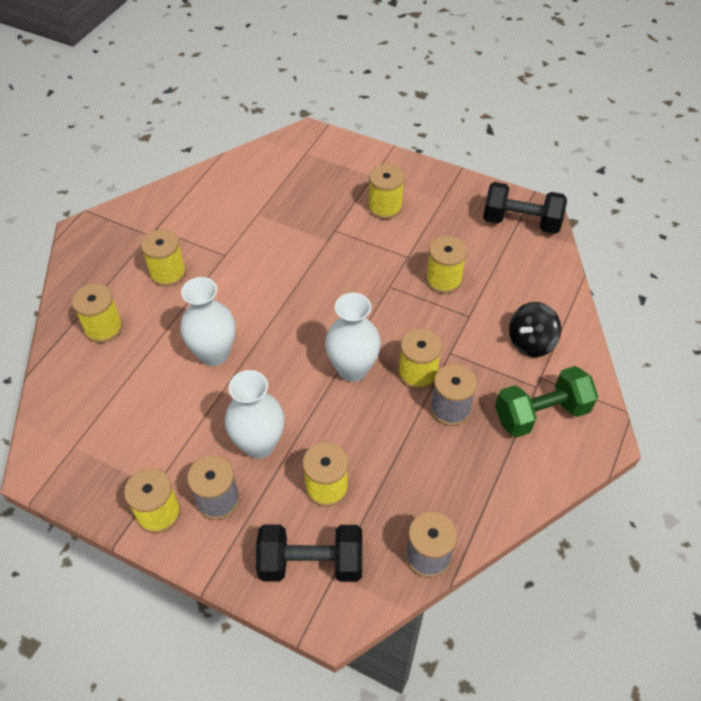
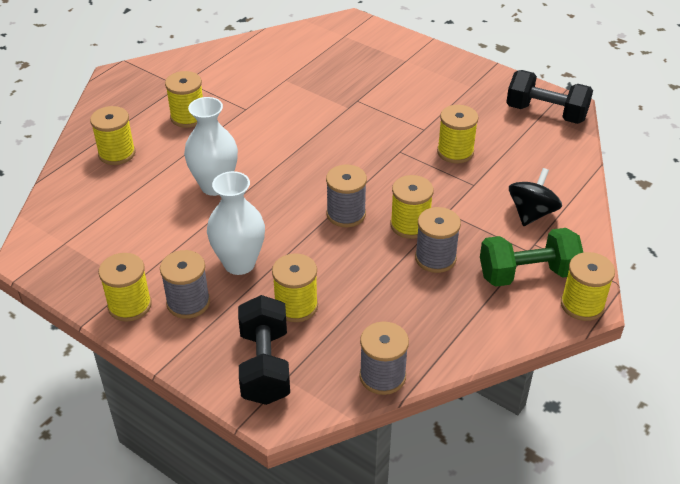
camera: 10 degrees right, 10 degrees down
(311, 563) = (265, 366): black dumbbell -> black dumbbell turned 75 degrees clockwise
(352, 369) = (346, 214): white vase -> grey spool
(385, 207) = (411, 87): yellow spool -> yellow spool (582, 305)
(531, 342) = (531, 213): black spinning top -> black spinning top turned 150 degrees clockwise

